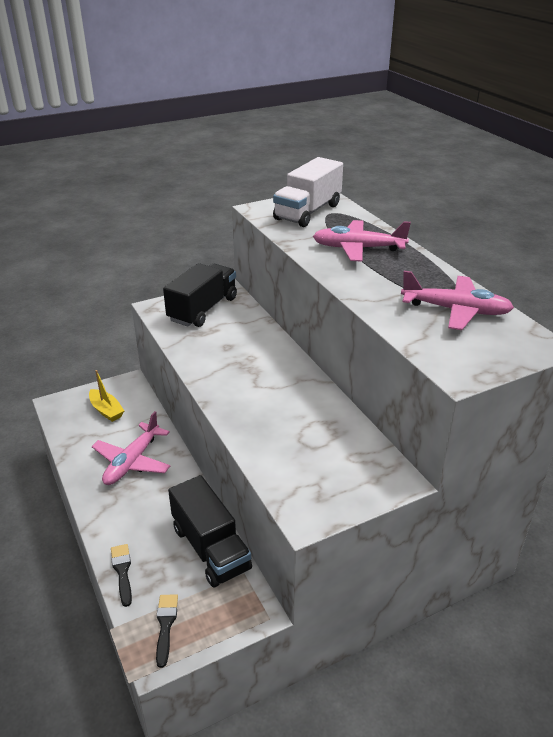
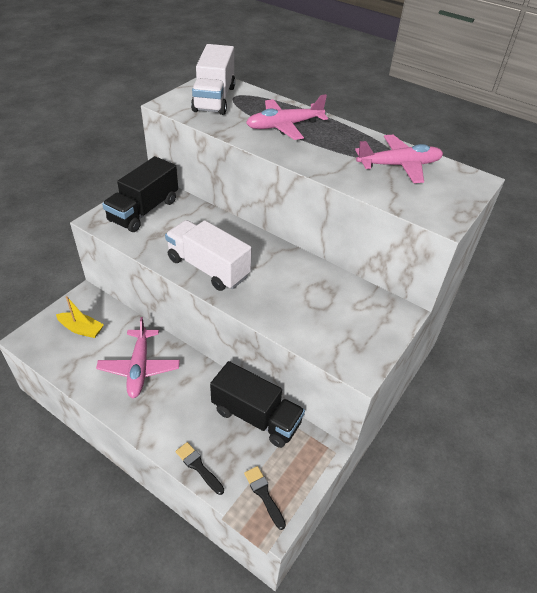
camera: 30 degrees left, 10 degrees up
(203, 309) = (144, 210): black truck -> black truck turned 150 degrees counterclockwise
(224, 375) = (208, 268): none -> white truck

